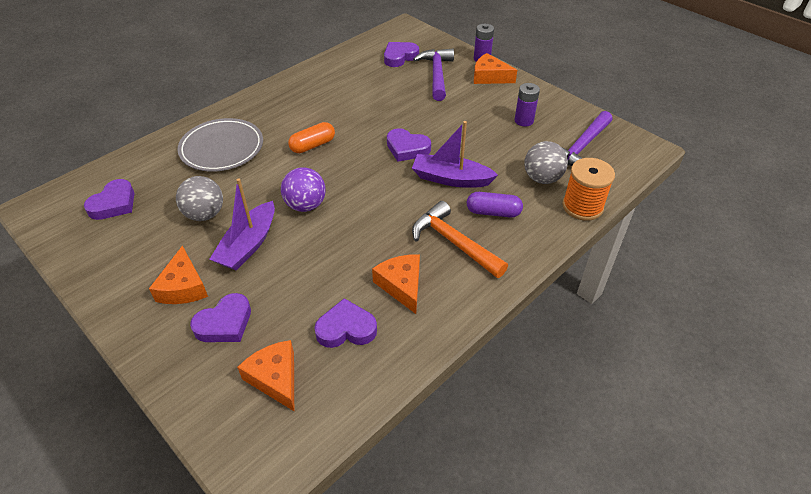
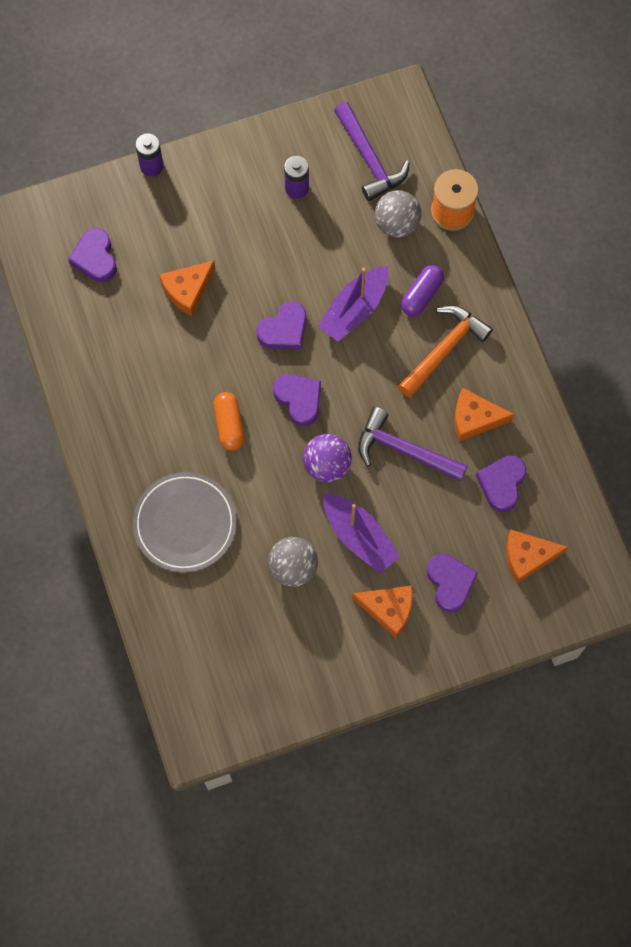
camera: 65 degrees left, 25 degrees up
(114, 204) = (230, 657): purple heart -> purple heart (299, 399)
(437, 75) = (158, 233): purple hammer -> purple hammer (404, 450)
(454, 242) = (444, 350): orange hammer -> orange hammer turned 150 degrees clockwise
(489, 77) = (194, 178): orange cheese -> orange cheese (187, 290)

